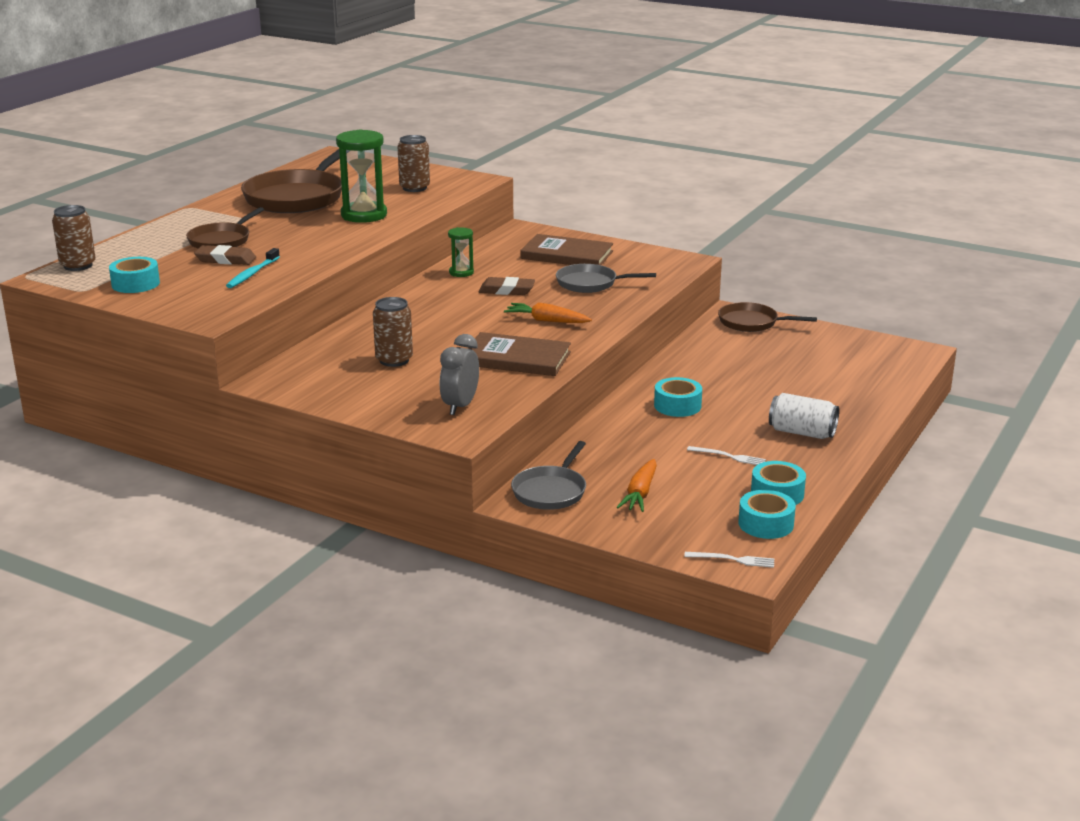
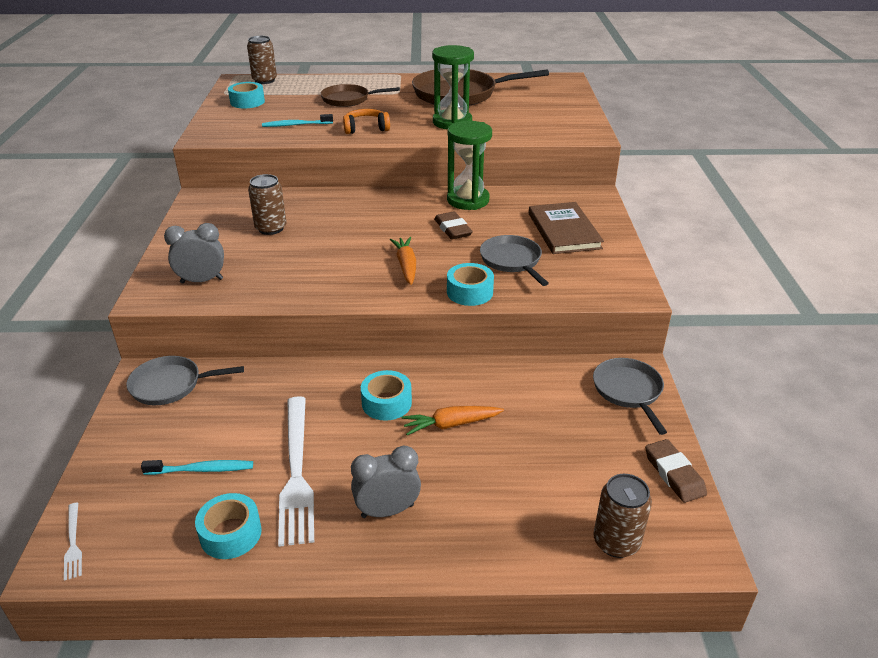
camera: 60 degrees right, 10 degrees up
(225, 259) = (314, 110): brown eraser -> brown eraser (674, 474)
(317, 248) = (366, 128): none -> orange headphones
(414, 188) = (535, 121): brown can -> brown can (616, 542)
(461, 272) = (468, 200): green hourglass -> green hourglass, size x1.87
(516, 358) = (314, 276): brown book -> none
(640, 493) = (188, 437): orange carrot -> orange carrot (451, 424)
(690, 494) = (202, 469): none -> turquoise toothbrush
(729, 456) = (296, 472): white fork -> white fork, size x2.25
(751, 322) = (628, 391): brown pan -> grey pan
(766, 524) = (158, 545): turquoise tape -> turquoise tape (469, 292)
(802, 432) = (387, 510): white can -> grey clock

